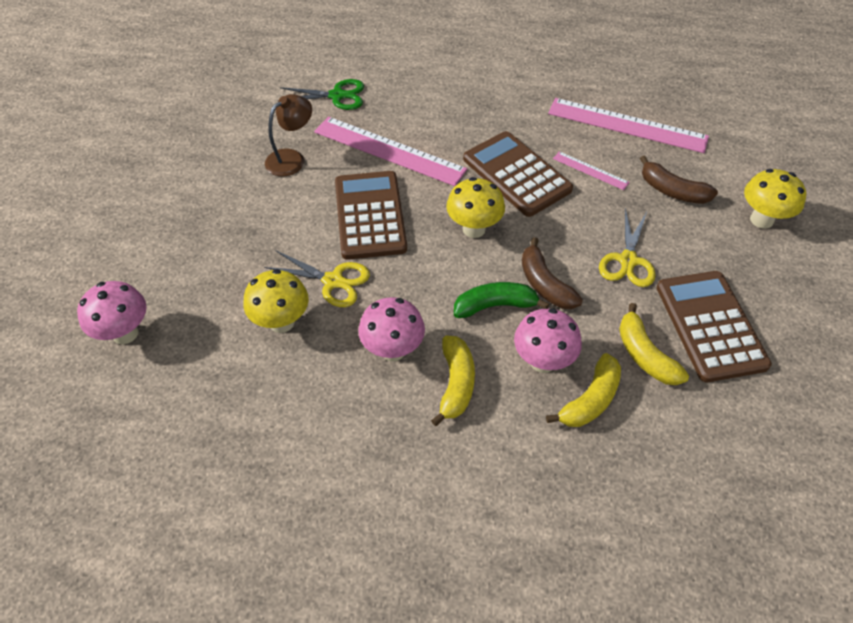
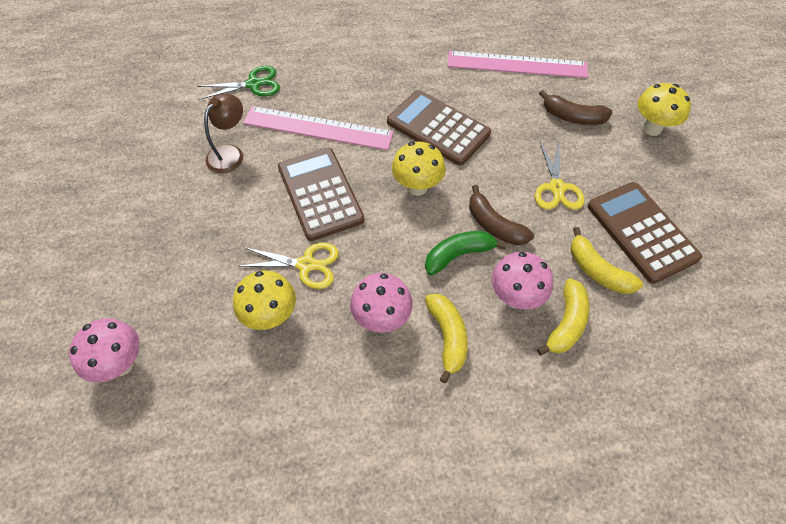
camera: 15 degrees left, 5 degrees up
(590, 170) = (499, 112): pink ruler -> none

